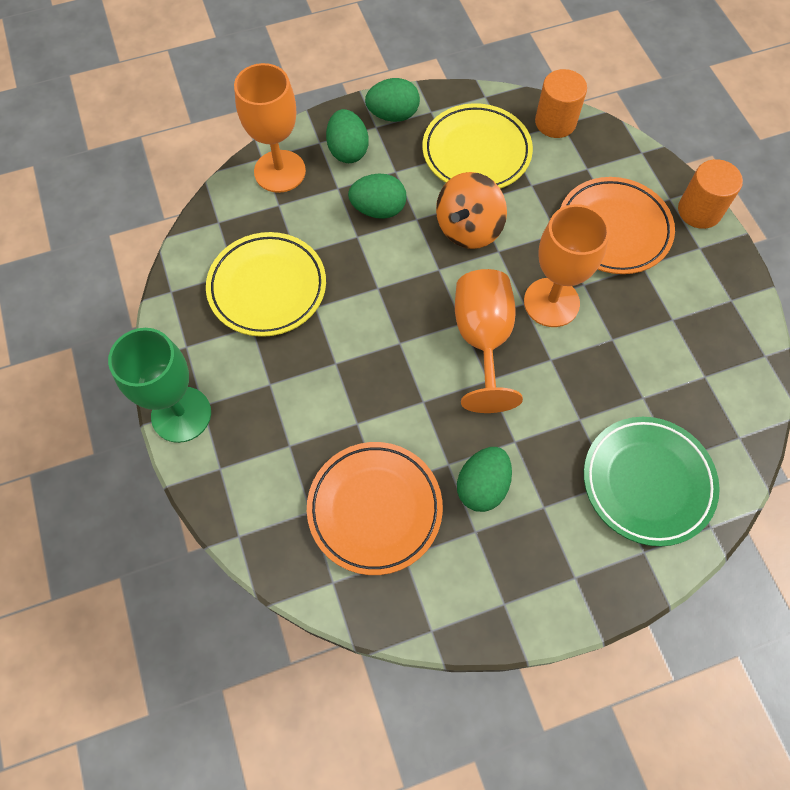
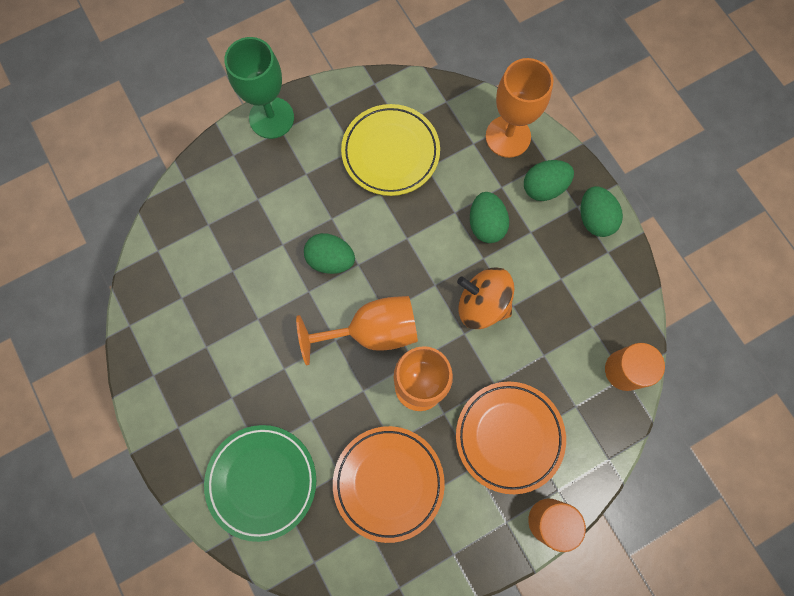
camera: 80 degrees right, 10 degrees up
(375, 509) = (214, 269): orange plate -> orange plate (388, 482)
(476, 152) = (569, 300): yellow plate -> none
(482, 486) = (242, 347): green egg -> green egg (331, 259)

